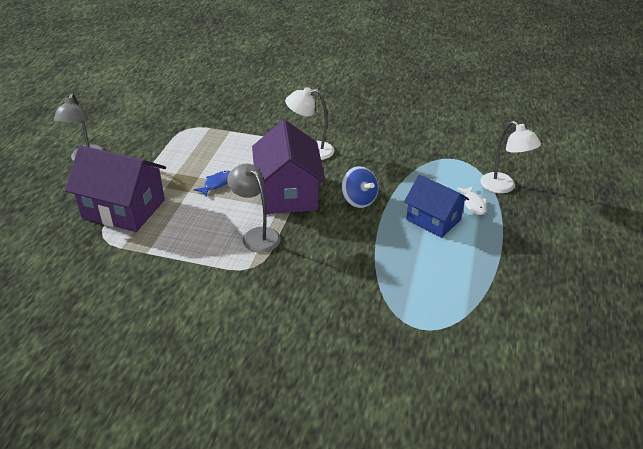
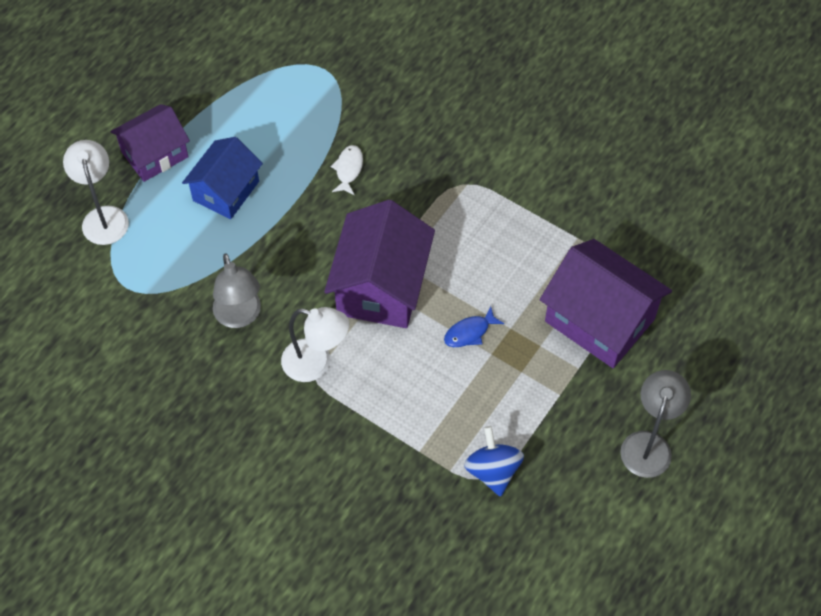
camera: 160 degrees left, 20 degrees up
(256, 235) = (444, 227): grey lamp -> grey lamp (240, 316)
(358, 200) = (297, 248): blue spinning top -> blue spinning top (493, 471)
(433, 220) = (226, 191): blue house -> blue house turned 60 degrees clockwise
(473, 204) = (162, 201): white fish -> white fish (348, 169)
(504, 229) = (154, 154): none -> purple house

